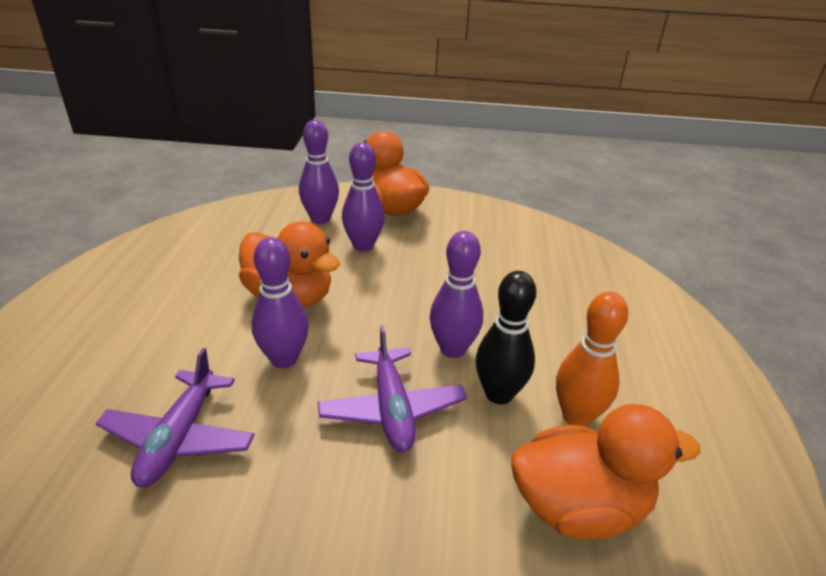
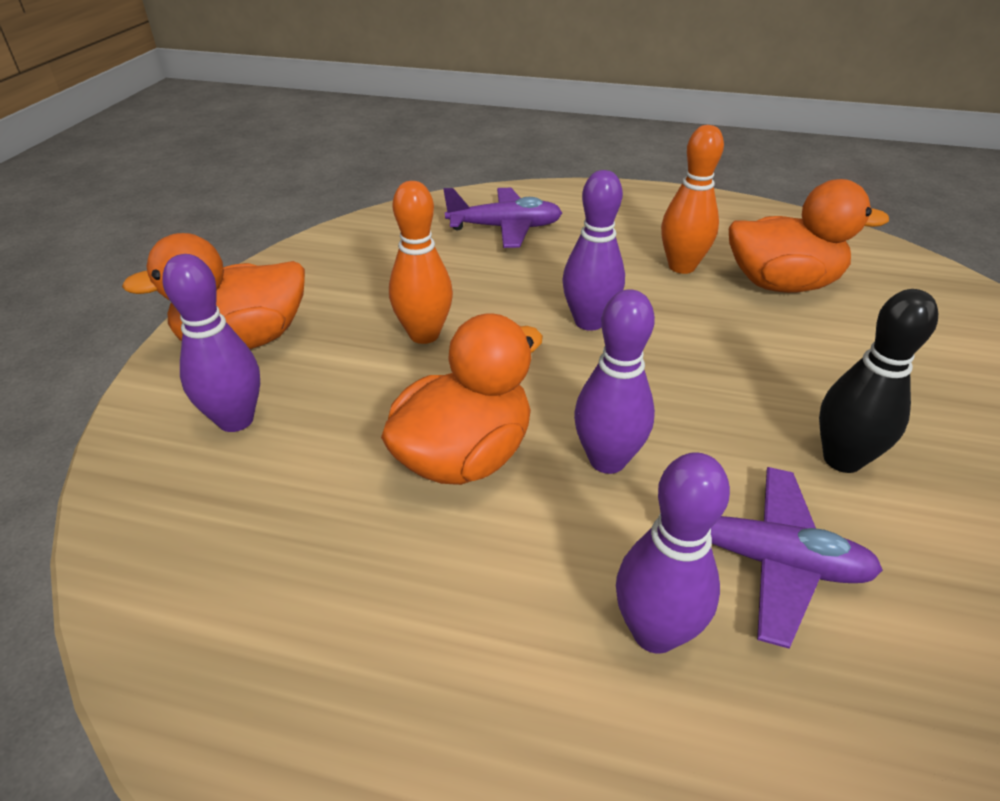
camera: 80 degrees left, 5 degrees up
(363, 246) = (345, 375): purple bowling pin -> purple bowling pin (654, 632)
(392, 409) = (687, 372): purple plane -> purple plane (505, 228)
(413, 270) = (424, 335): none -> orange bowling pin
(499, 394) = (657, 302): black bowling pin -> black bowling pin (842, 459)
(579, 506) = (781, 284): orange duck -> orange duck turned 90 degrees clockwise

